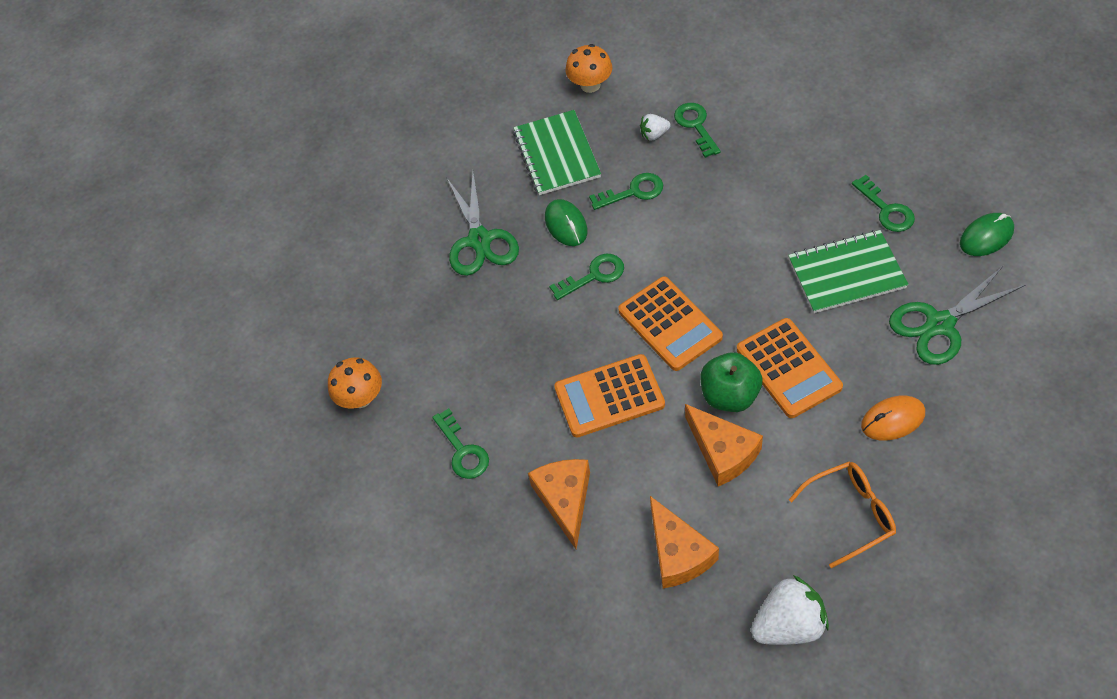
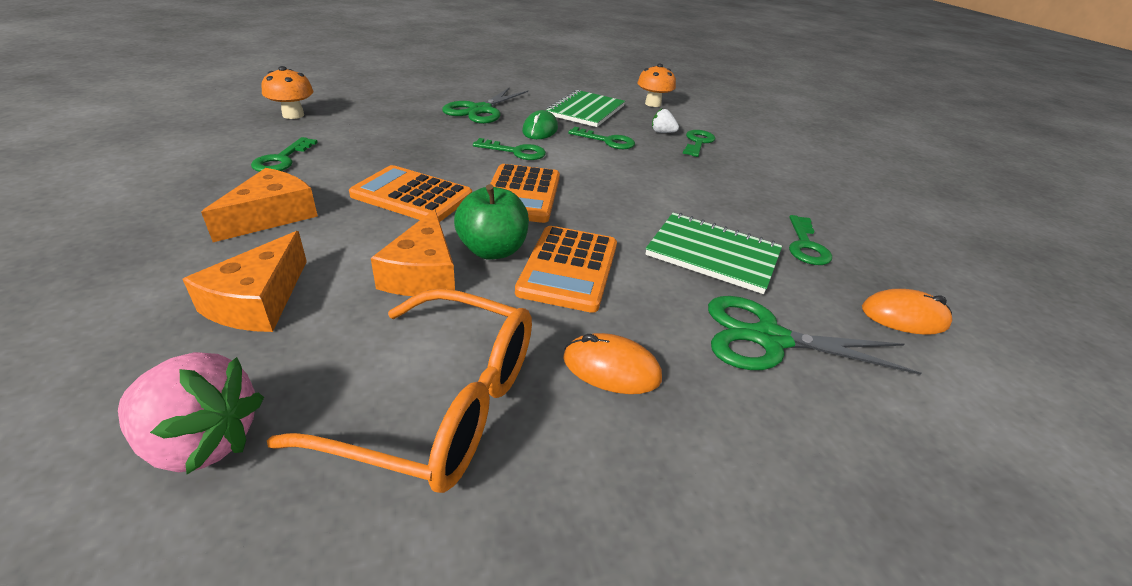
camera: 30 degrees right, 20 degrees down
(789, 625) = (202, 441): white strawberry -> pink strawberry
(851, 514) = (441, 405): orange glasses -> orange glasses, size x1.56
(986, 236) = (904, 317): green mouse -> orange mouse

